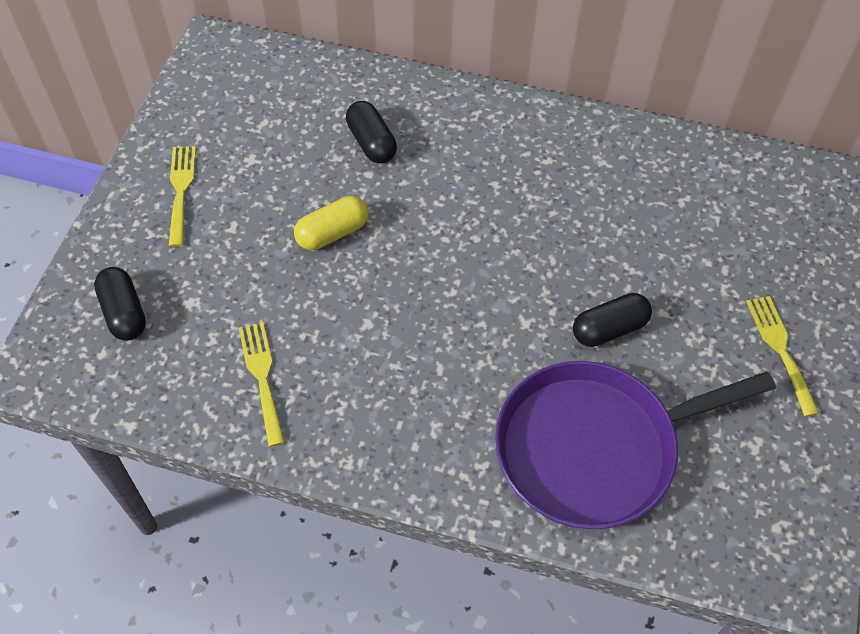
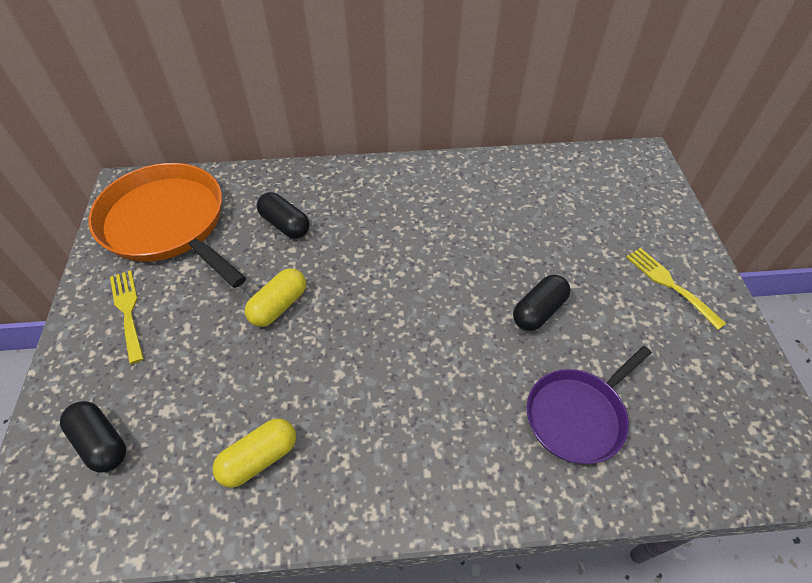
camera: 20 degrees left, 5 degrees down
(247, 103) = (167, 224): none -> orange pan
(262, 377) = (259, 458): yellow fork -> yellow capsule
(594, 448) = (578, 415): purple pan -> purple pan, size x0.61

